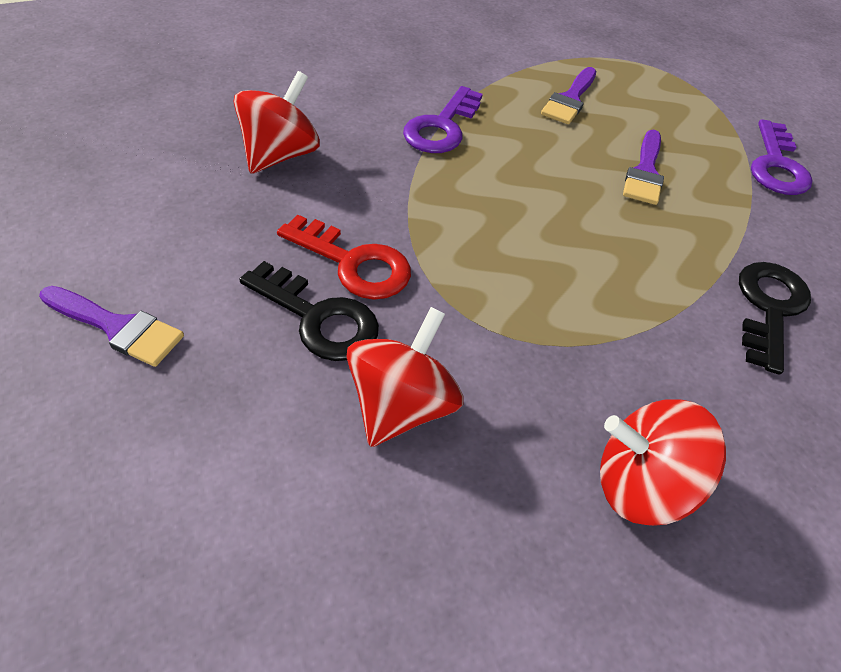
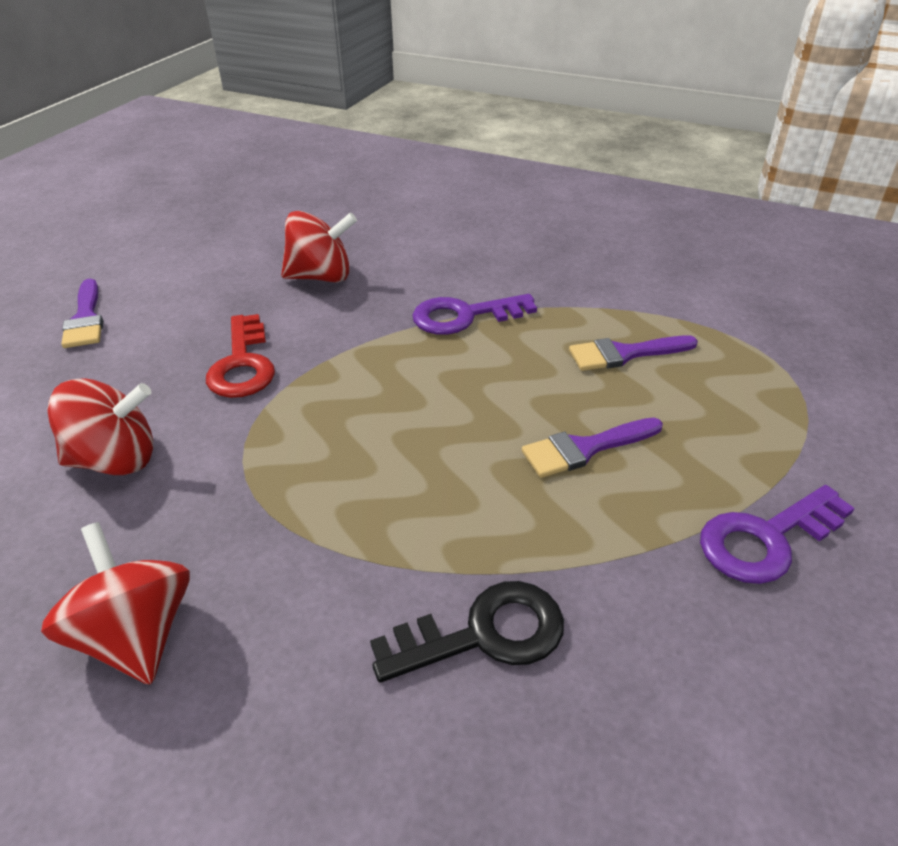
camera: 55 degrees right, 10 degrees down
(318, 318) = (169, 380): black key -> none

